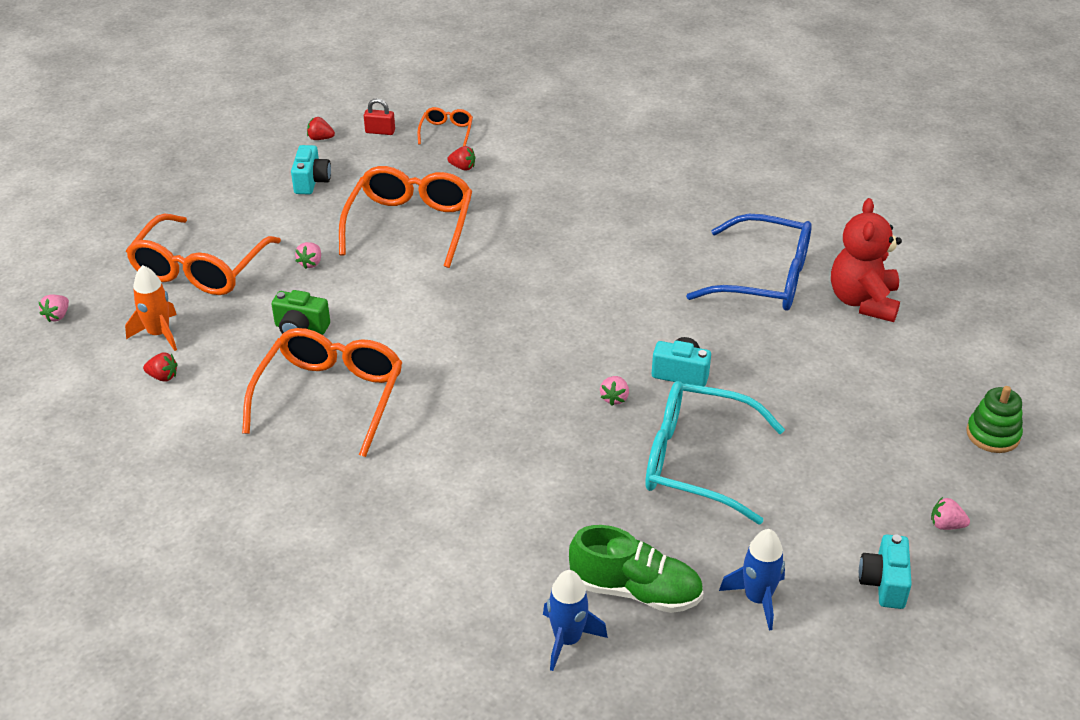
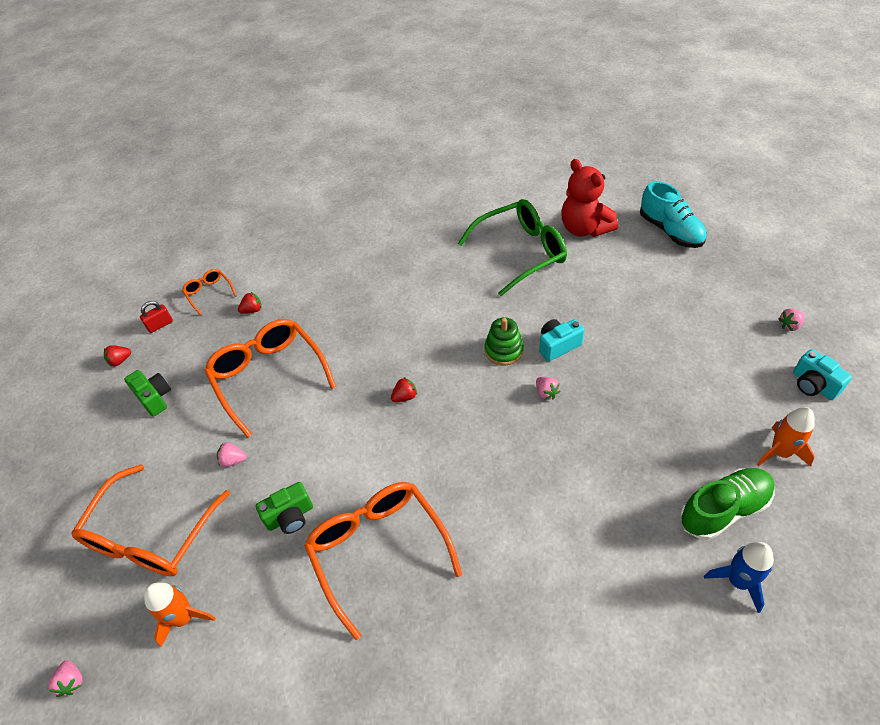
camera: 40 degrees left, 10 degrees up
(163, 376) = (233, 651): red strawberry -> red strawberry (405, 397)
(199, 269) = (151, 535): orange glasses -> orange glasses turned 45 degrees clockwise
(310, 263) = (233, 460): pink strawberry -> pink strawberry turned 120 degrees clockwise
(311, 182) = (155, 398): turquoise camera -> green camera
(695, 461) = (639, 395): turquoise glasses -> none
(757, 599) = (780, 452): blue rocket -> orange rocket
(765, 278) = (521, 252): blue glasses -> green glasses
(955, 364) = (670, 231): none -> turquoise shoe
(993, 434) = (737, 257): green stacking toy -> green stacking toy (504, 350)

